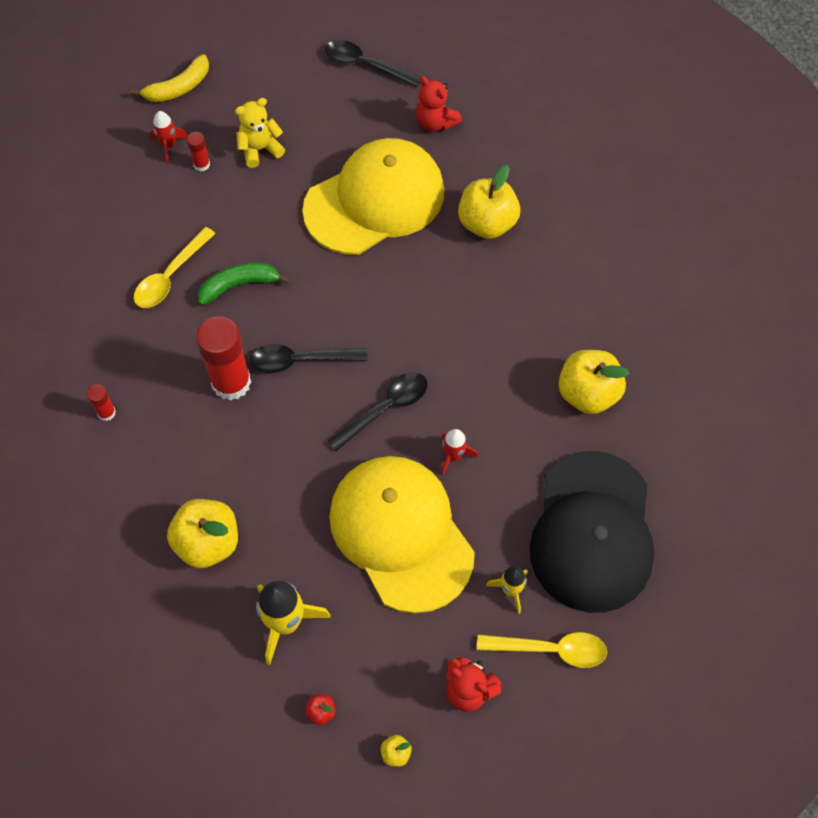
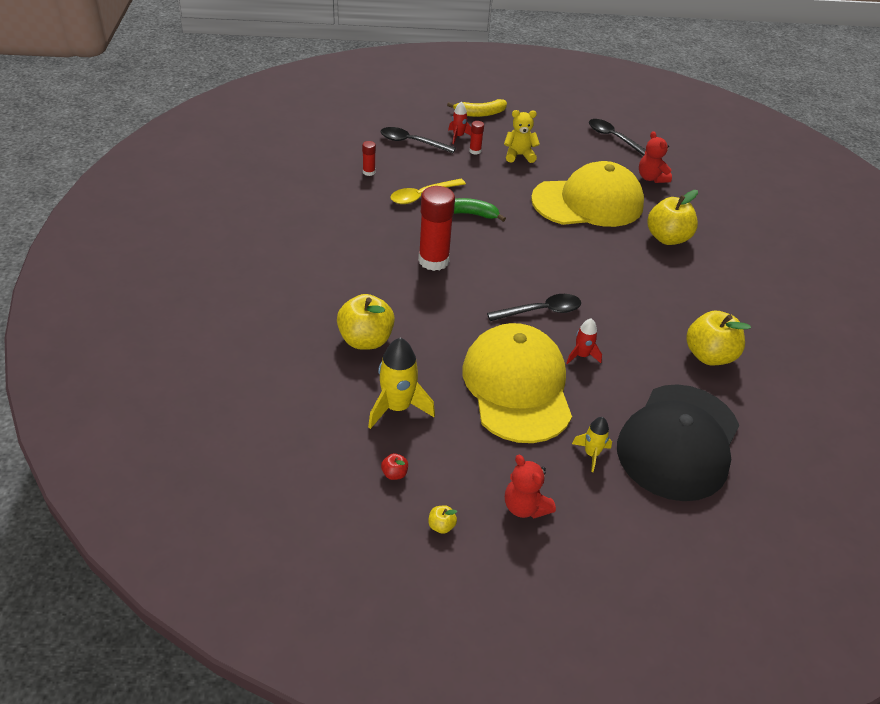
camera: 20 degrees right, 20 degrees down
(106, 412) = (336, 247): red glue stick -> red glue stick (369, 172)
(301, 360) = (491, 265): black spoon -> black spoon (412, 142)
(550, 649) = (609, 506): yellow spoon -> none

